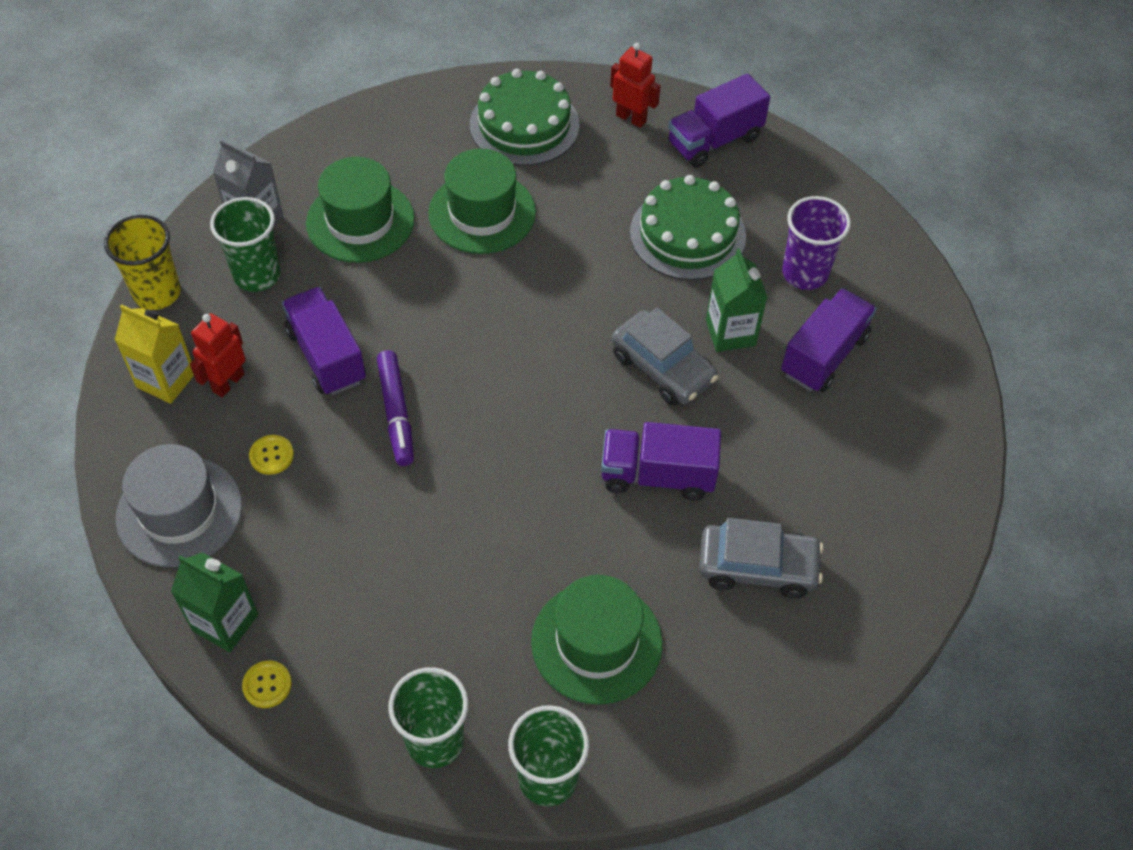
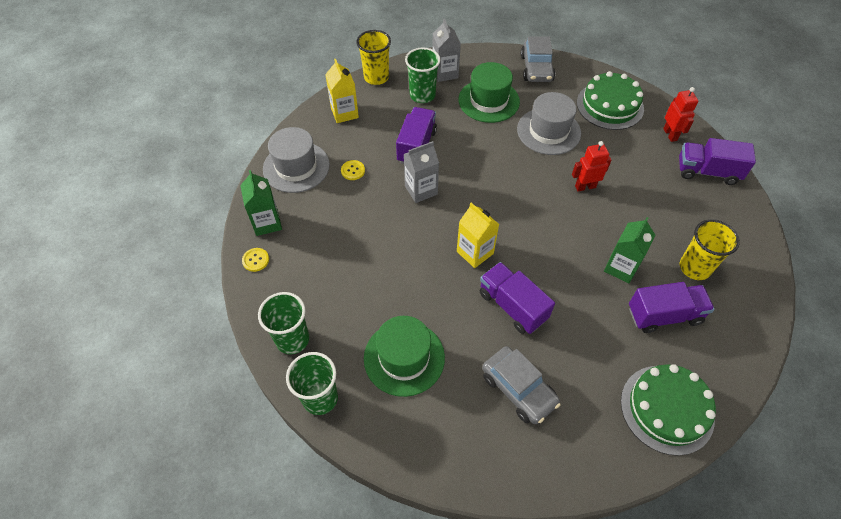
camera: 45 degrees right, 0 degrees up
(228, 383) = (366, 130): red robot -> red robot (585, 186)
(396, 413) = (421, 190): purple marker -> grey carton
(482, 213) = (548, 131): green hat -> grey hat
(549, 444) = (475, 252): none -> yellow carton
(662, 368) = (567, 259): grey car -> grey car (536, 68)
(687, 234) = (645, 206): green cake -> green cake (667, 409)
(805, 273) = (694, 268): purple cup -> yellow cup

